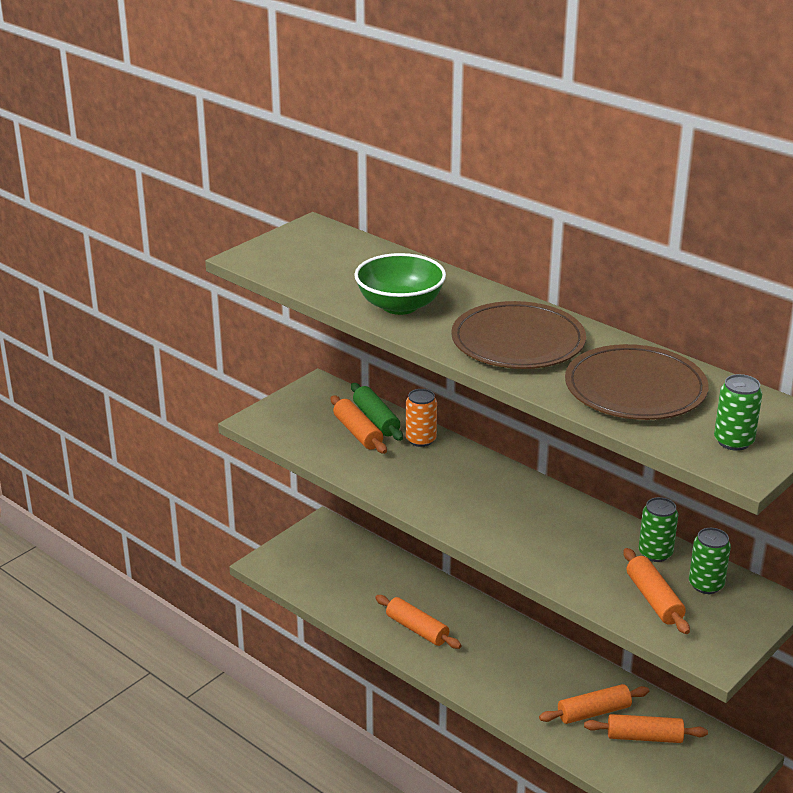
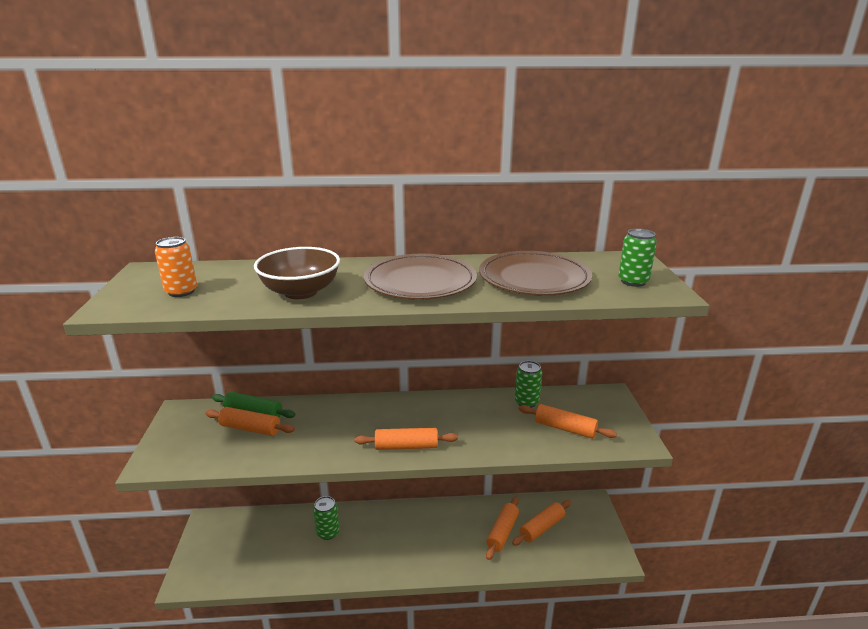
camera: 45 degrees left, 5 degrees down
(400, 306) = (300, 292): green bowl -> brown bowl
(417, 629) = (347, 553): orange rolling pin -> orange rolling pin (406, 446)
(421, 440) = (303, 410): orange can -> orange can (181, 291)
(706, 585) = (573, 404): green can -> green can (328, 532)

